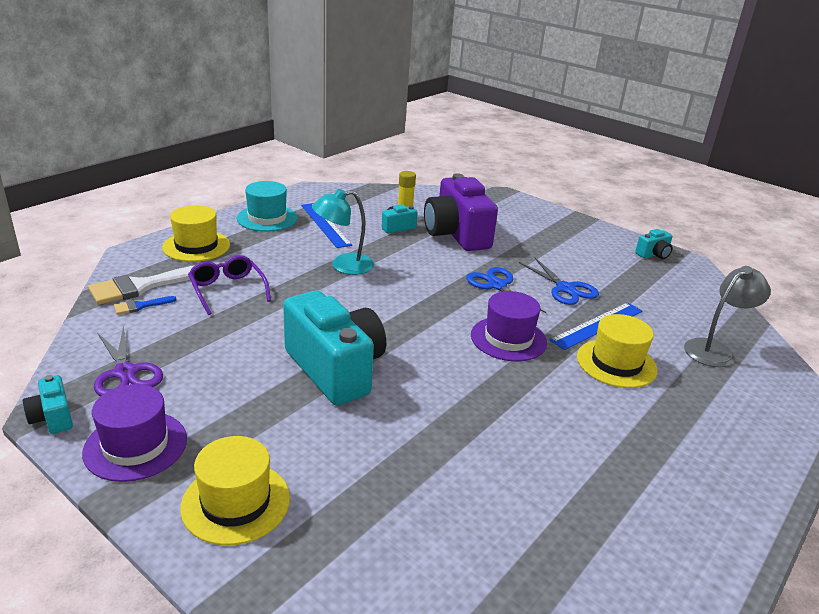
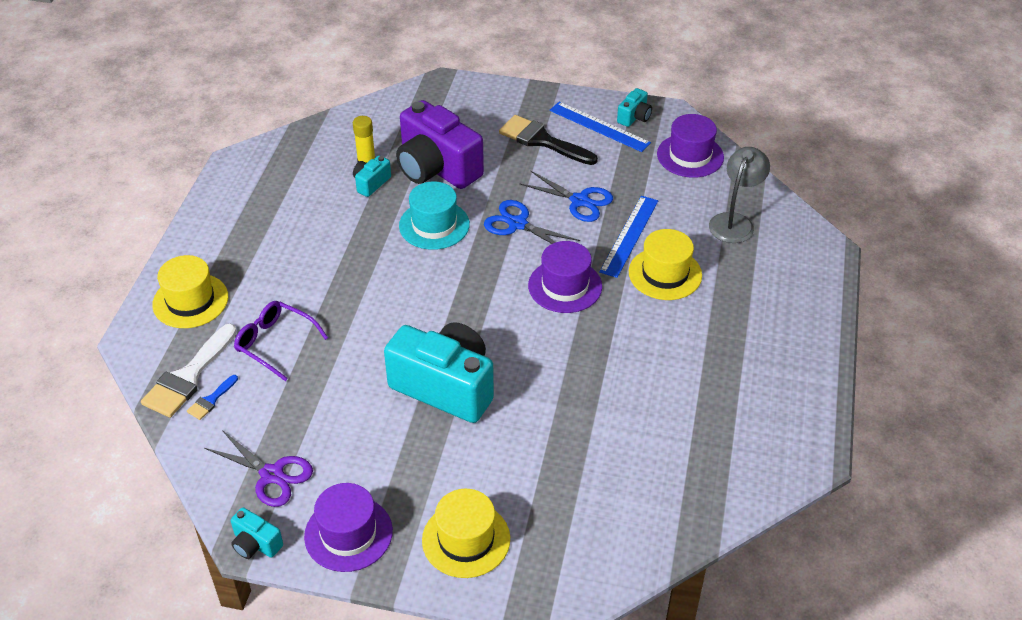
camera: 25 degrees left, 15 degrees up
(267, 218) = (227, 228): turquoise hat -> turquoise hat (434, 225)
(325, 224) = (295, 211): blue ruler -> blue ruler (599, 126)
(343, 265) = (359, 261): turquoise lamp -> none
(559, 245) = (542, 141): none -> black brush
(693, 292) = (690, 156): none -> purple hat

